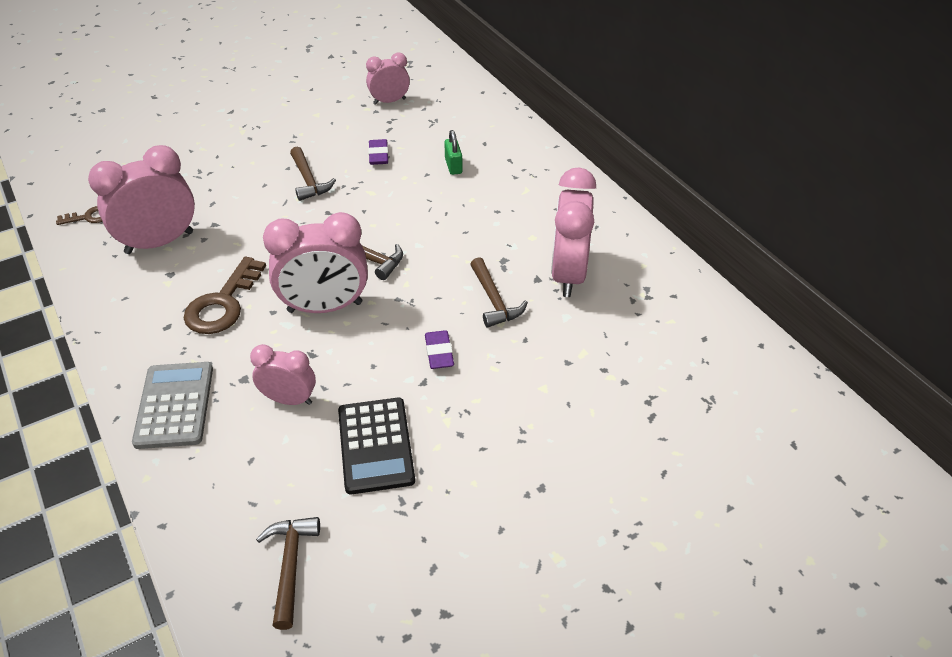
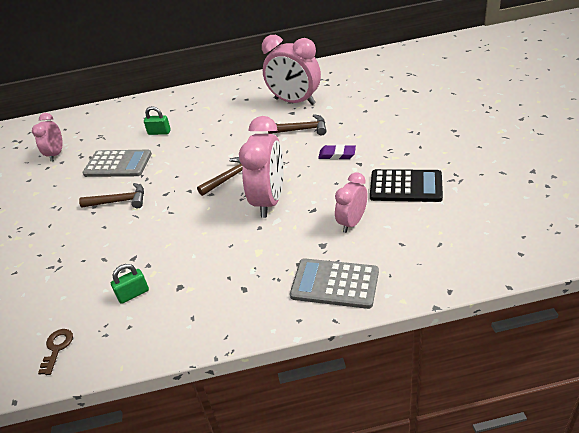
camera: 65 degrees left, 5 degrees down
(159, 243) = (133, 294): pink clock -> green padlock
(223, 303) = (235, 254): brown key -> none
(290, 566) = (493, 228): brown hammer -> none
(378, 155) = (118, 164): purple eraser -> grey calculator

